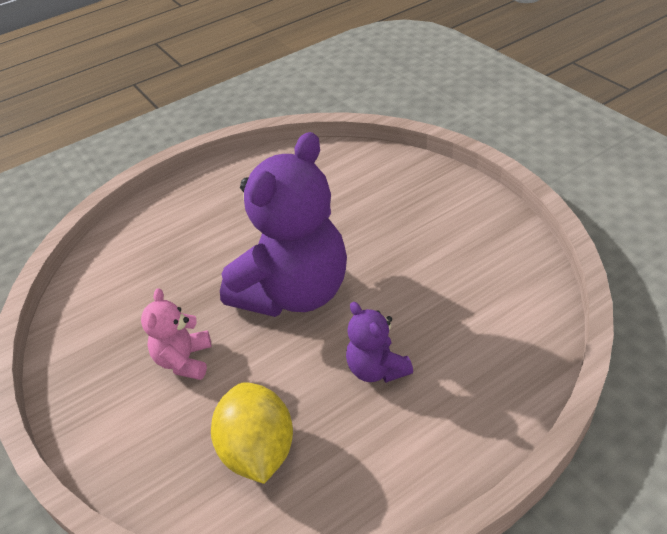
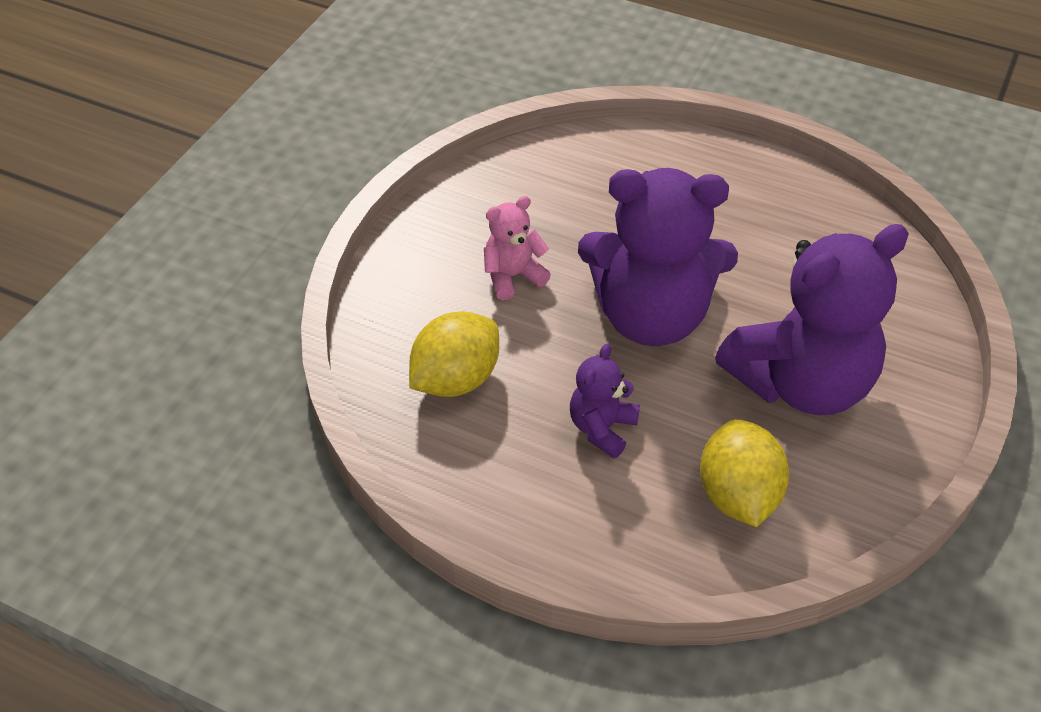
camera: 55 degrees right, 5 degrees up
(410, 240) = (801, 383): none -> purple teddy bear
(485, 315) = (738, 495): none -> yellow lemon

